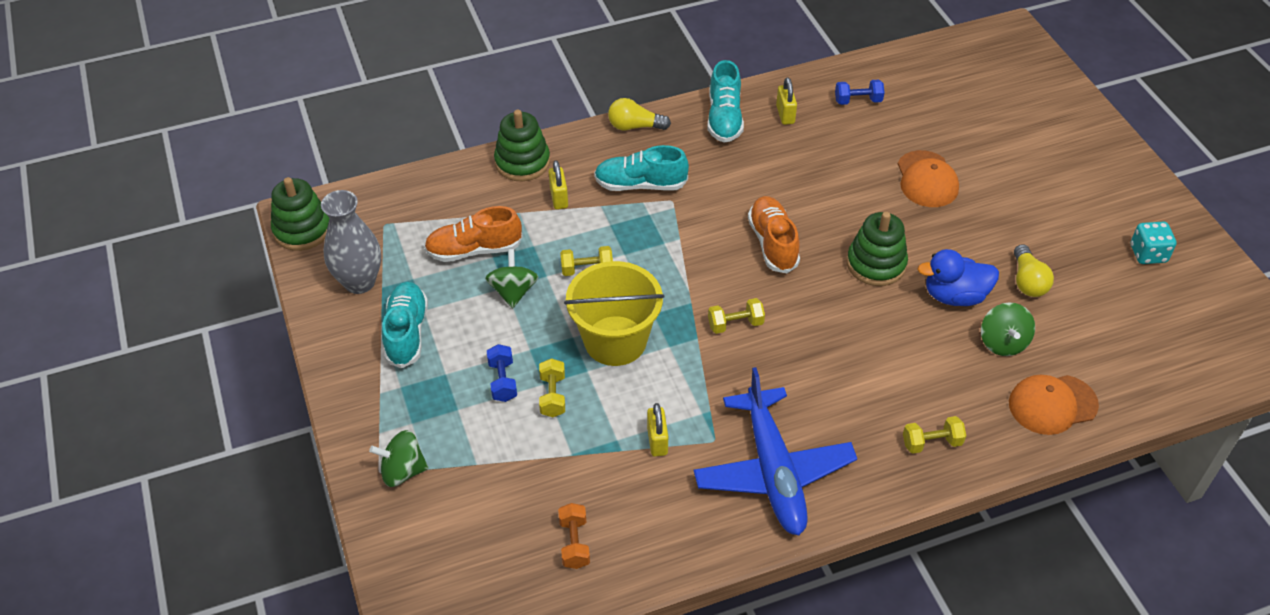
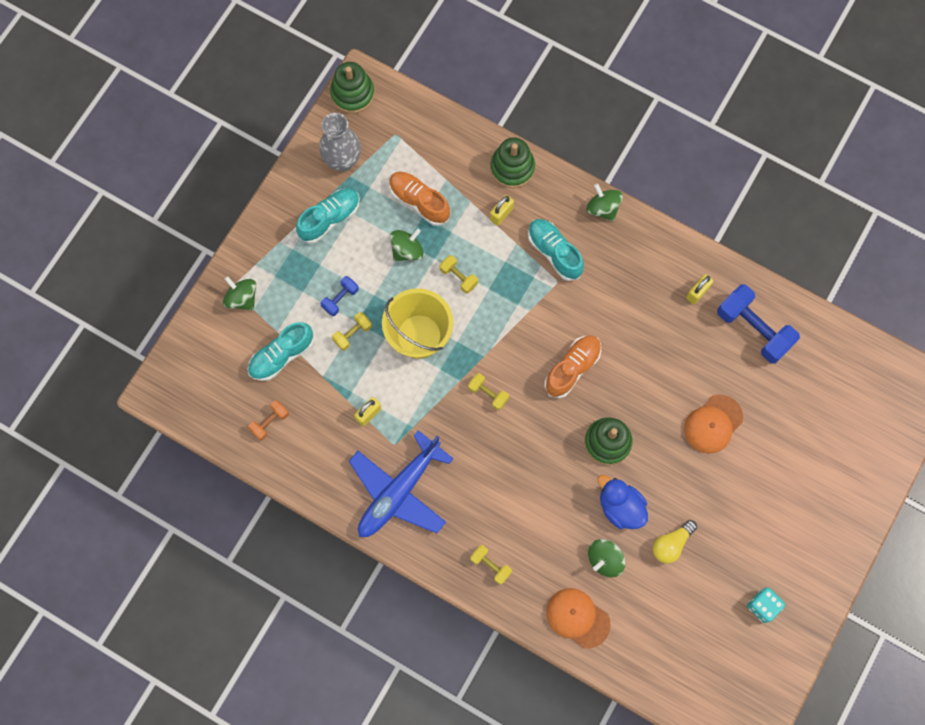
camera: 50 degrees right, 25 degrees up
(635, 126) = (603, 208): yellow light bulb -> green spinning top
(724, 118) = (659, 257): turquoise shoe -> turquoise shoe (282, 356)
(858, 101) = (753, 329): blue dumbbell -> blue dumbbell, size x1.99

